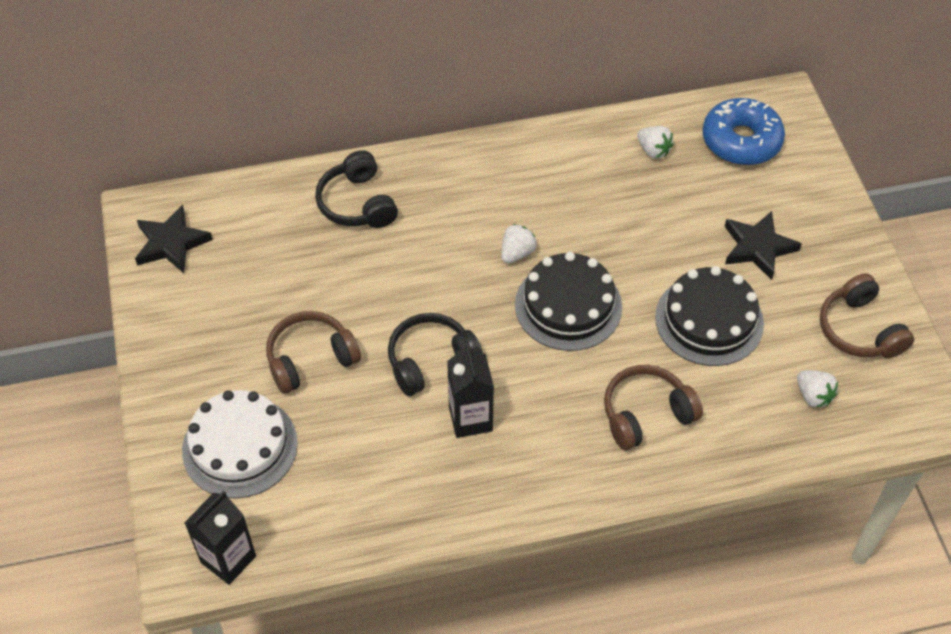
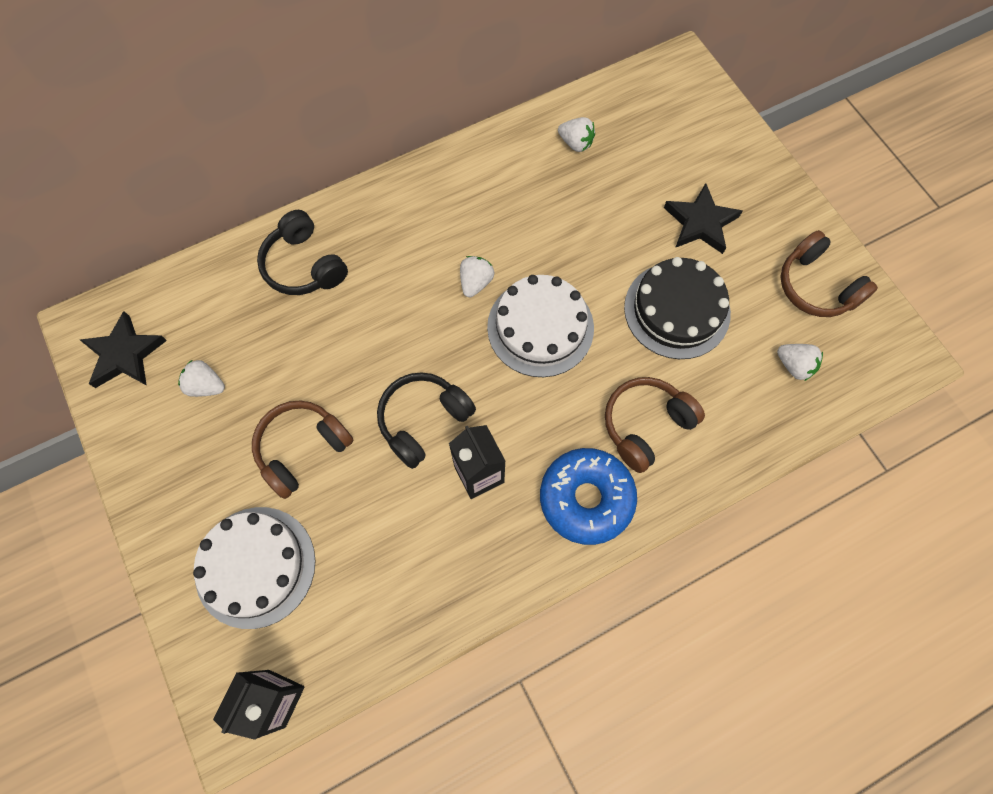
camera: 15 degrees left, 15 degrees up
(237, 286) = (206, 386): none -> white strawberry
(568, 305) = (540, 327): black cake -> white cake
(741, 141) = (654, 115): blue donut -> blue donut (586, 498)

